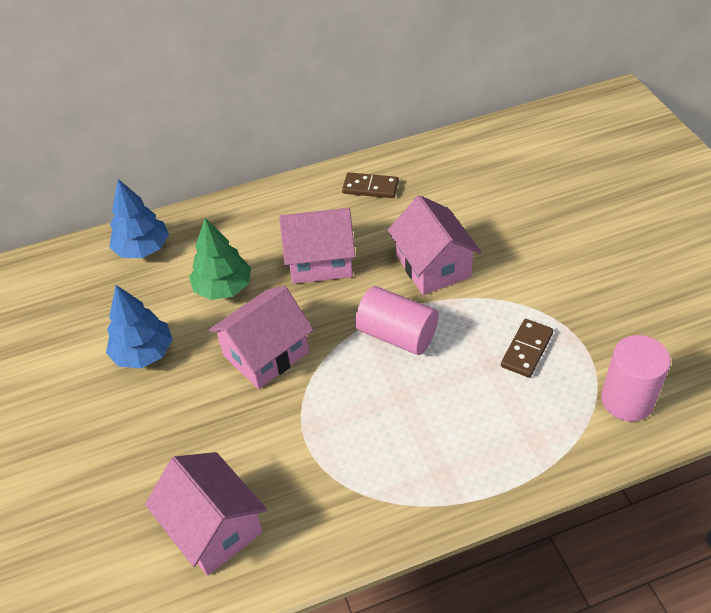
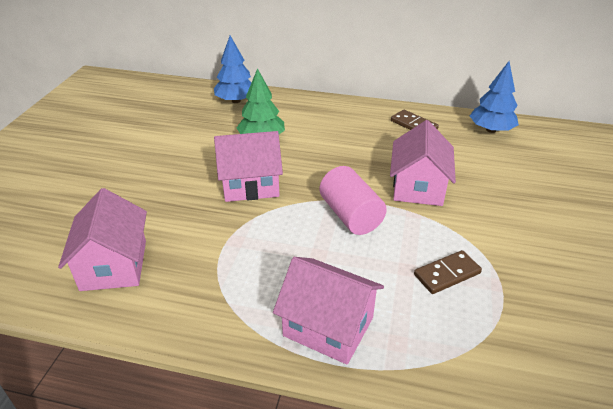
camera: 30 degrees right, 10 degrees down
(144, 353) = (180, 151): blue tree -> blue tree (491, 130)
(320, 261) = (338, 150): pink house -> pink house (328, 327)
(627, 400) = (511, 358): pink cylinder -> none

